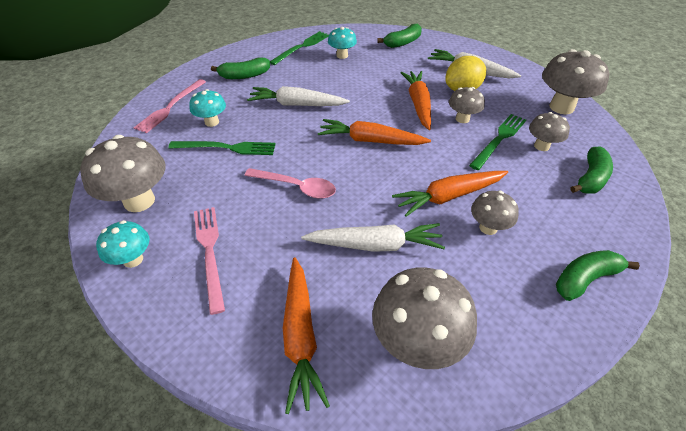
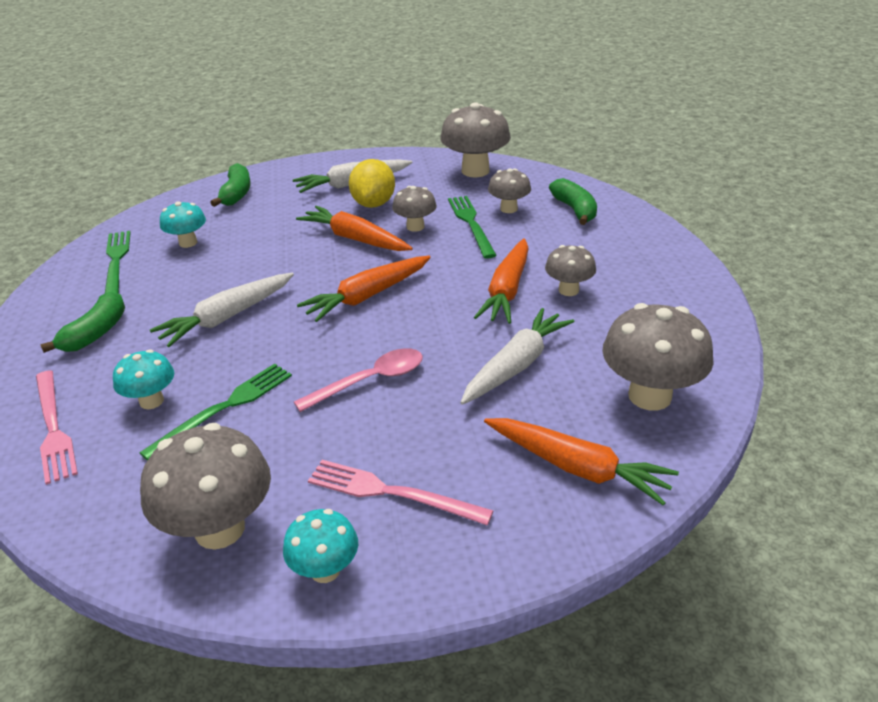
camera: 50 degrees left, 10 degrees down
(585, 279) = (670, 275): green banana -> none

